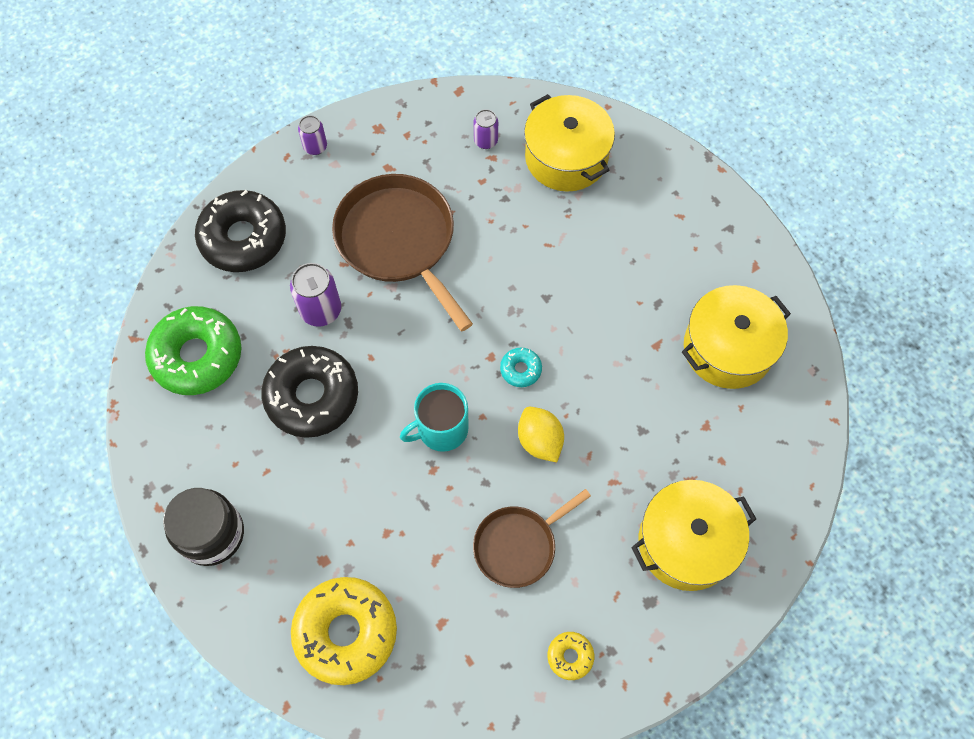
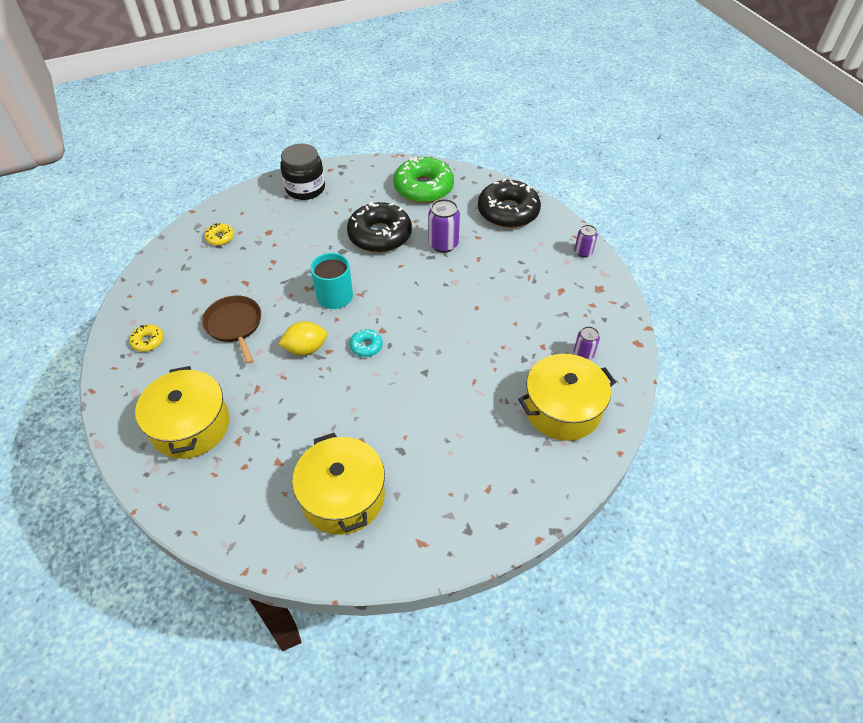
camera: 100 degrees right, 15 degrees down
(346, 632) = (220, 238): yellow donut -> yellow donut, size x0.45
(398, 240) = (493, 289): brown pan -> none

